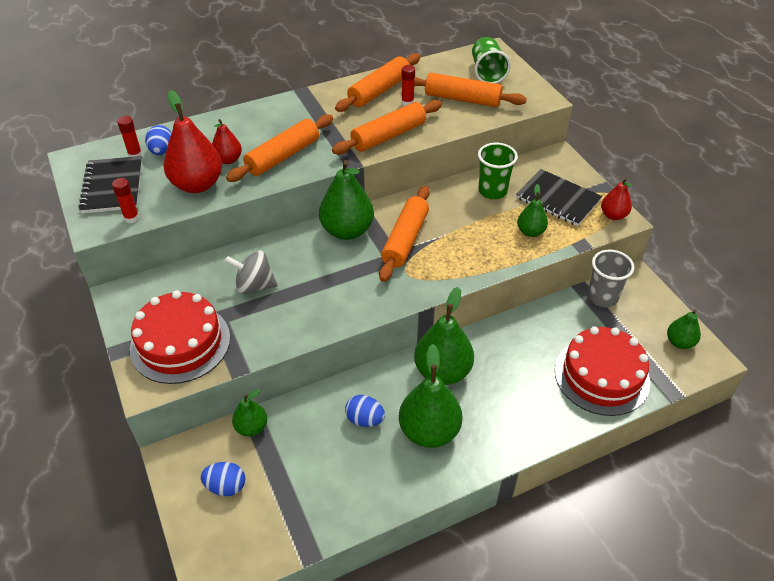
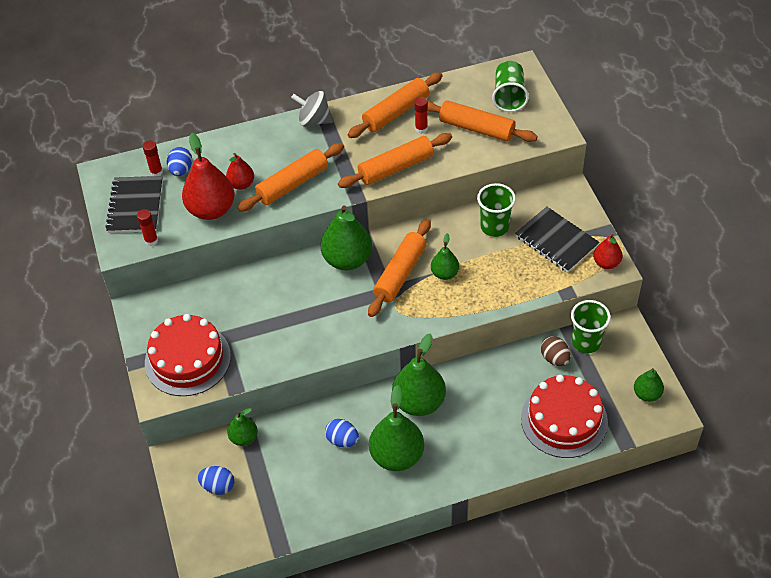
camera: 10 degrees right, 5 degrees up
(254, 285) = (256, 309): grey spinning top -> grey spinning top (314, 120)
(530, 232) = (521, 275): green pear -> green pear (444, 273)
(575, 315) = (554, 358): none -> brown egg
(602, 297) = (586, 342): grey cup -> green cup

